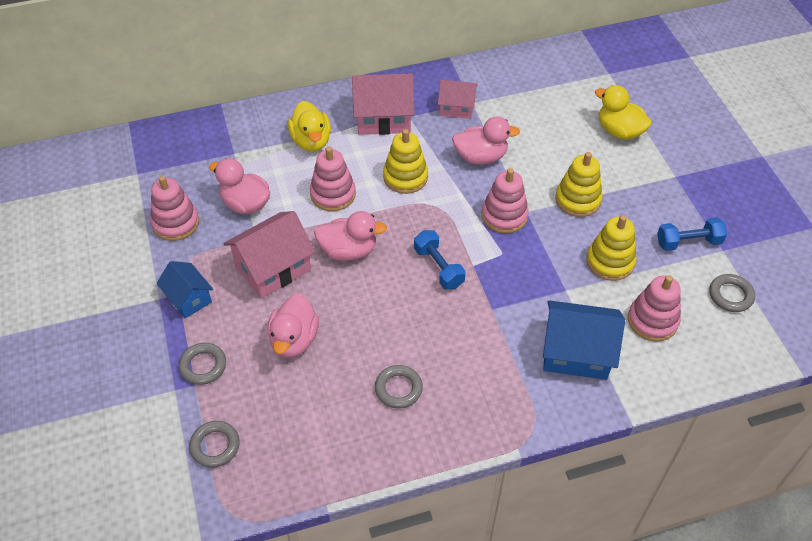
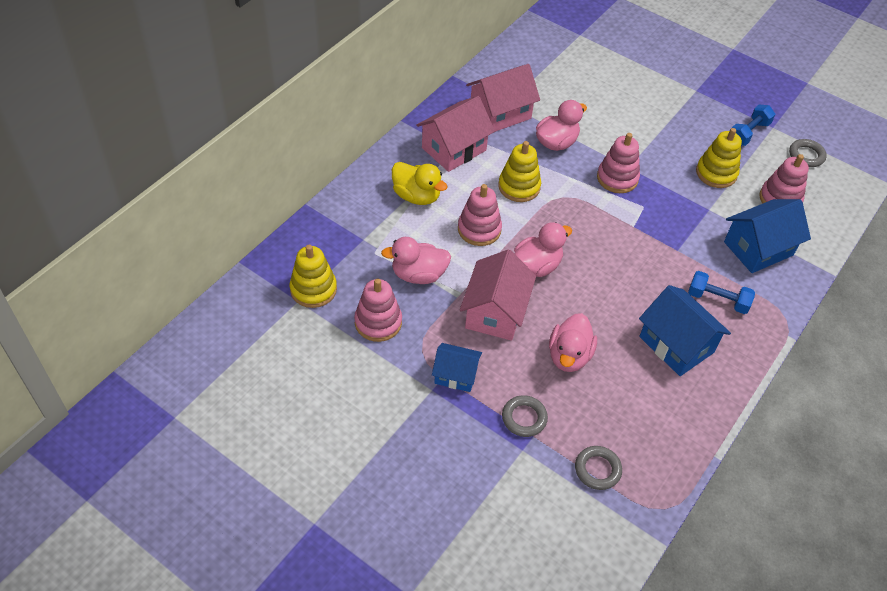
camera: 40 degrees left, 0 degrees up
(294, 340) = (569, 356): pink duck -> pink duck turned 45 degrees clockwise
(398, 389) = (676, 344): grey ring -> blue house
(438, 267) = (612, 241): blue dumbbell -> blue dumbbell (717, 300)
(456, 108) = (500, 113): pink house -> pink house, size x1.62
(578, 200) = (653, 140): yellow stacking toy -> yellow stacking toy (313, 289)
(619, 131) = (629, 75): yellow duck -> none

